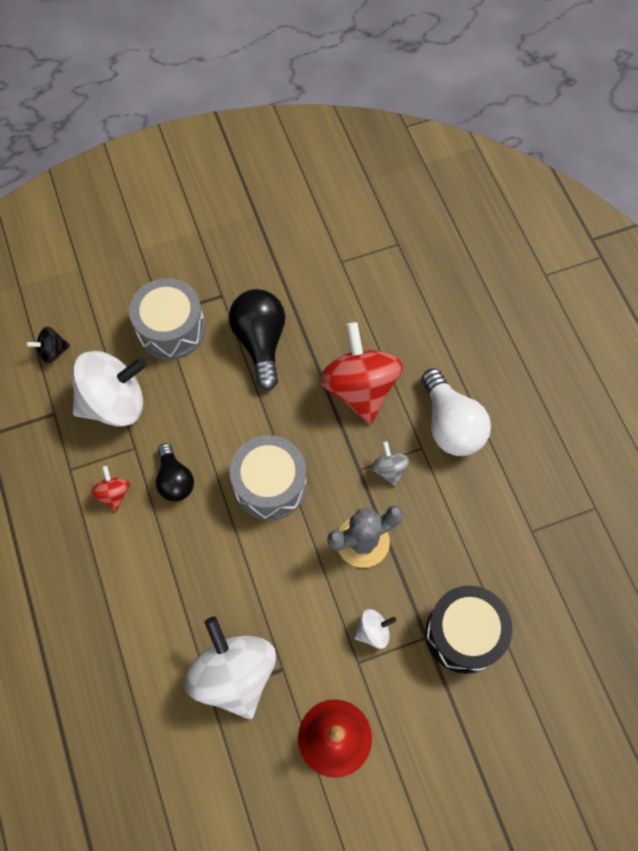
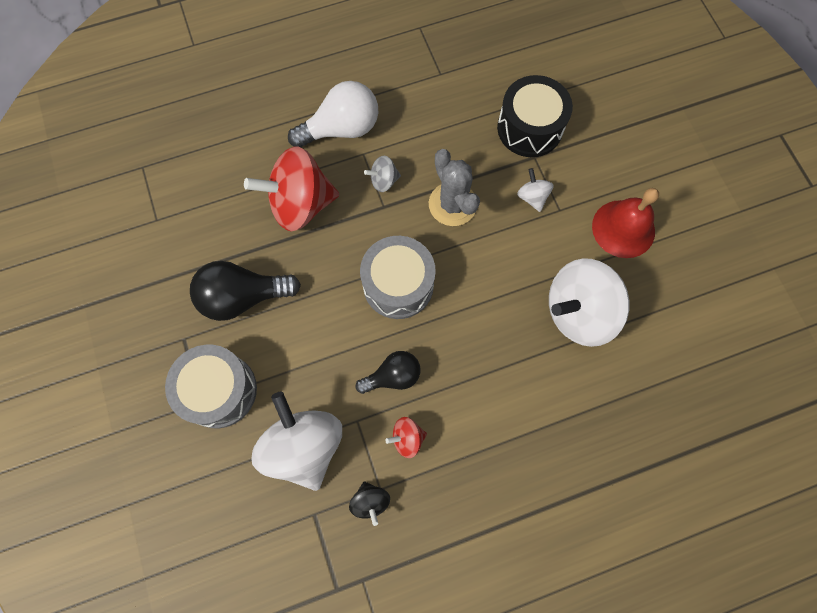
camera: 90 degrees left, 5 degrees up
(52, 351) = (236, 525): black spinning top -> black spinning top (370, 501)

